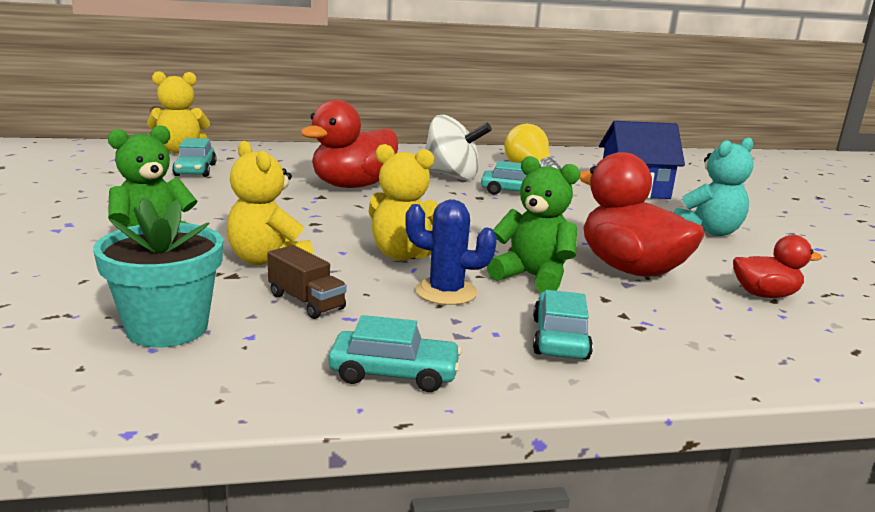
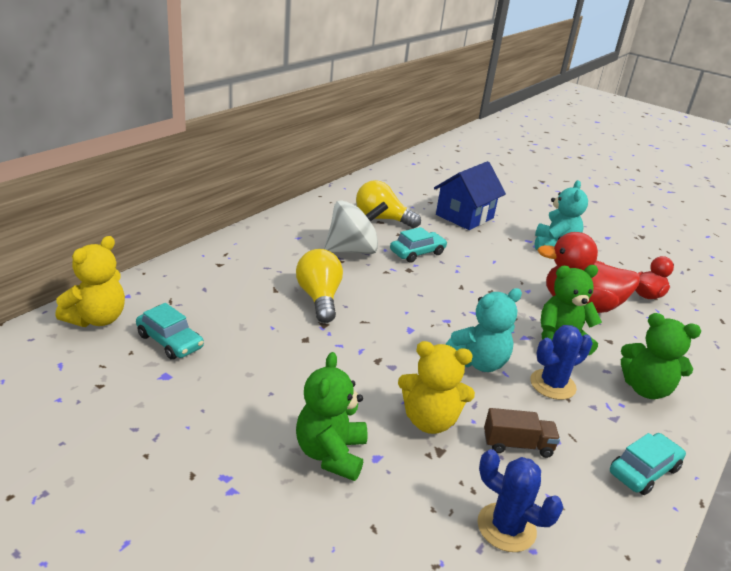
camera: 45 degrees left, 10 degrees up
(167, 328) = (506, 527): turquoise flower pot -> blue cactus
(353, 186) = (319, 298): red duck -> yellow light bulb
(403, 255) = (479, 362): yellow teddy bear -> turquoise teddy bear
(559, 338) = (645, 389): turquoise car -> green teddy bear

